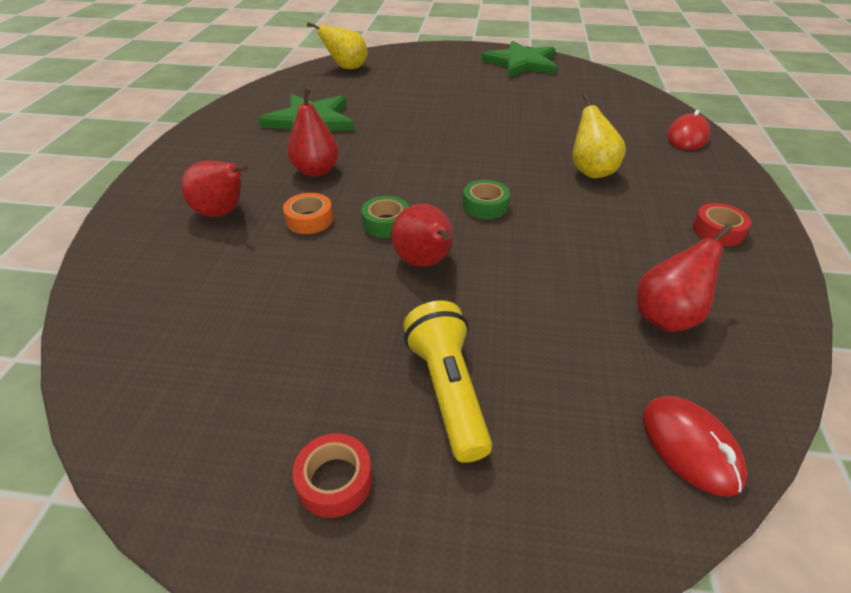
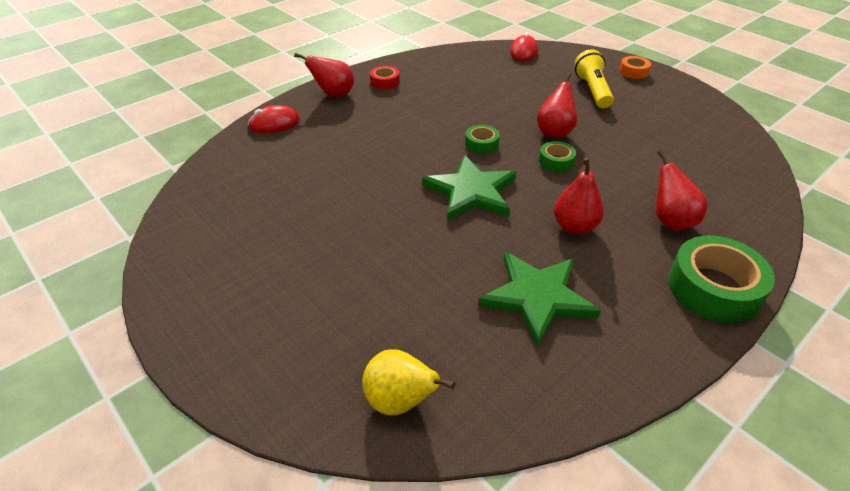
camera: 140 degrees left, 0 degrees up
(171, 174) = (713, 288): none -> green tape
(309, 220) = (606, 186): orange tape -> orange tape (633, 72)
(335, 480) = (654, 88): red tape -> none
(447, 390) = (592, 90): yellow flashlight -> yellow flashlight turned 150 degrees clockwise
(521, 63) = (201, 271): green star -> green star (471, 192)
(590, 171) = (382, 133): yellow pear -> none
(666, 316) = (472, 72): red pear -> red pear (333, 94)

